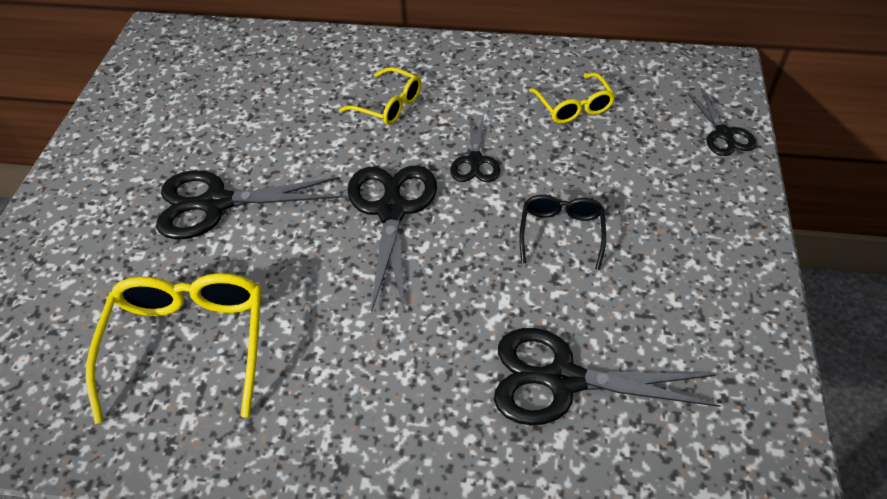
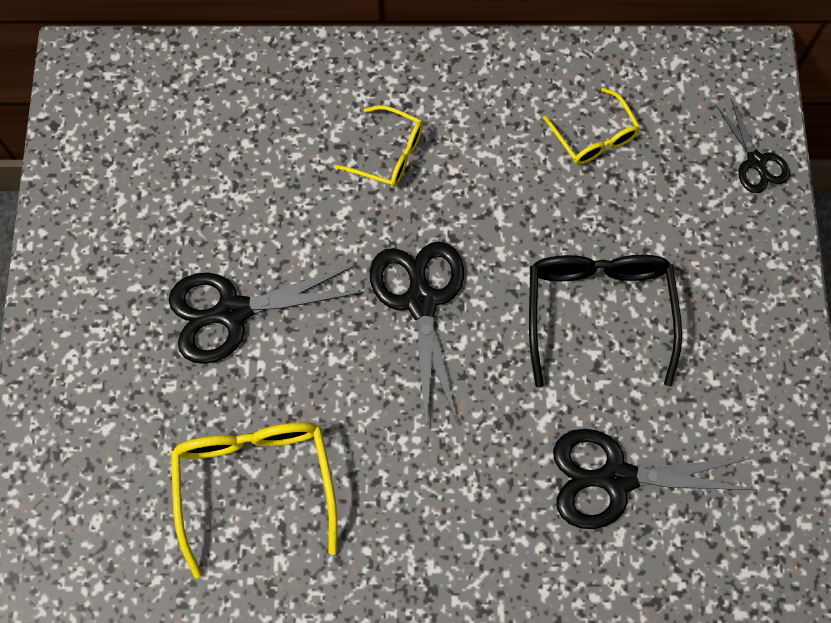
camera: 10 degrees left, 20 degrees up
(475, 161) = (497, 226): black scissors -> none
(561, 233) = (598, 311): black glasses -> black glasses, size x1.75

